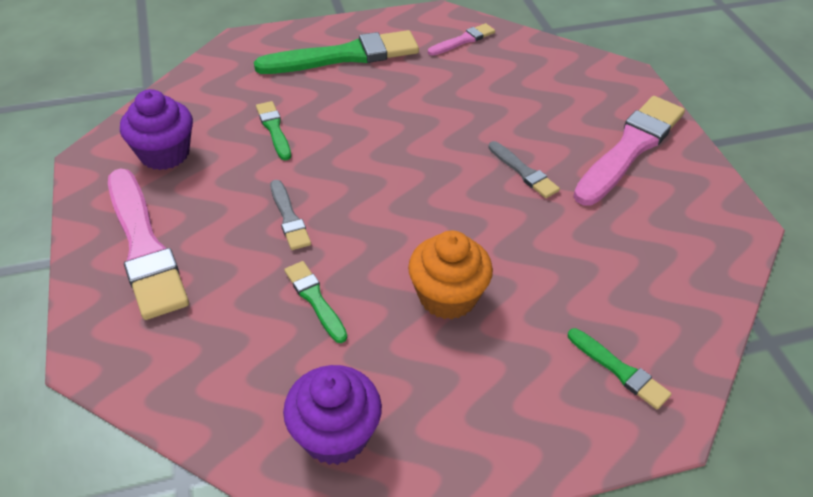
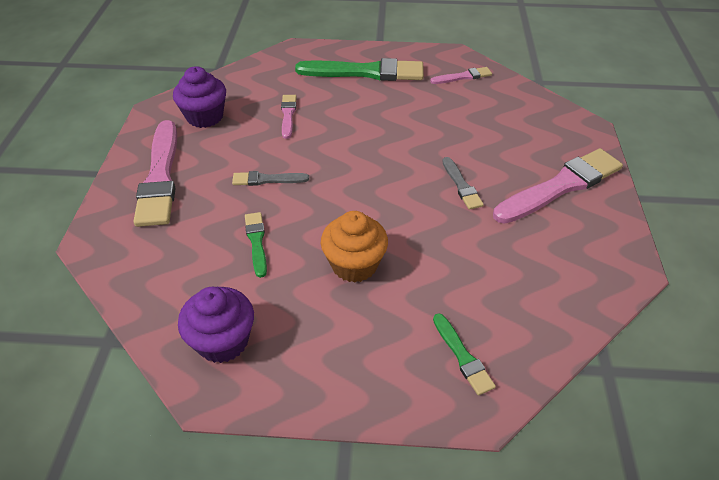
camera: 20 degrees right, 0 degrees up
(274, 129) = (288, 115): green brush -> pink brush
(289, 217) = (267, 179): grey brush -> grey brush turned 90 degrees clockwise

